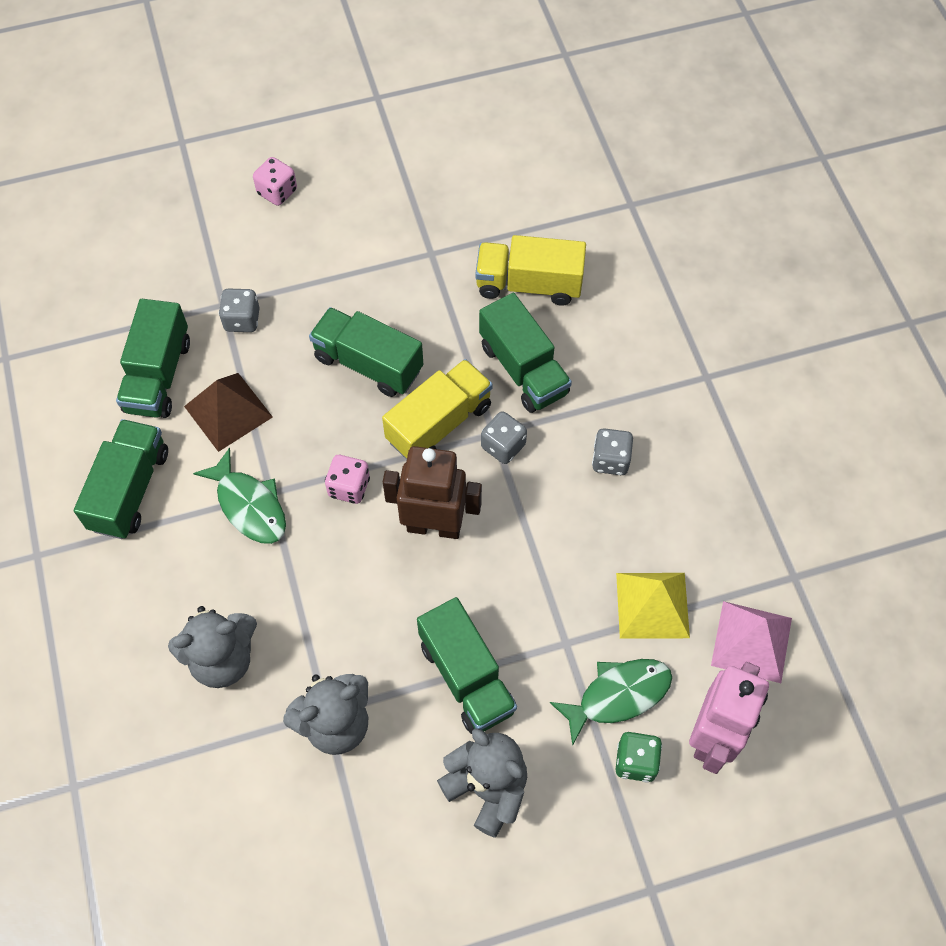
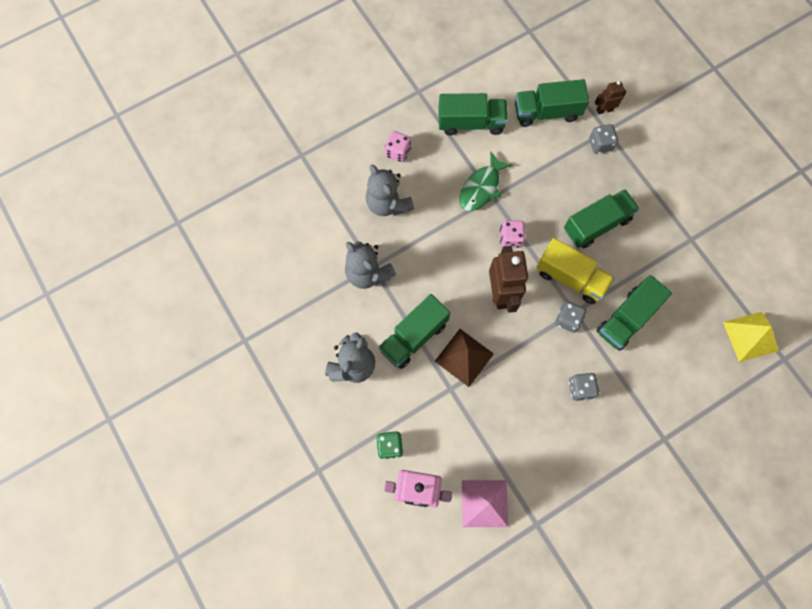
camera: 75 degrees right, 10 degrees up
(188, 297) = (604, 110): none -> brown robot
(228, 411) = (537, 157): brown pyramid -> brown pyramid (464, 357)
(277, 192) = (700, 134): pink dice -> pink dice (398, 152)
(368, 364) = (596, 225): green truck -> green truck turned 45 degrees clockwise
(529, 284) = (692, 306): yellow truck -> none
(618, 695) = (427, 427): green fish -> none
(652, 605) = (490, 436): yellow pyramid -> yellow pyramid (750, 336)

